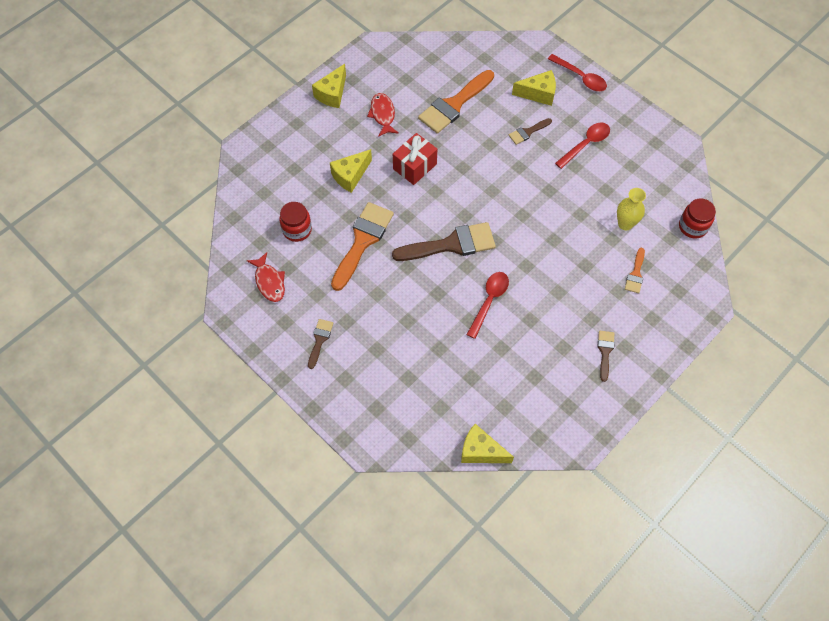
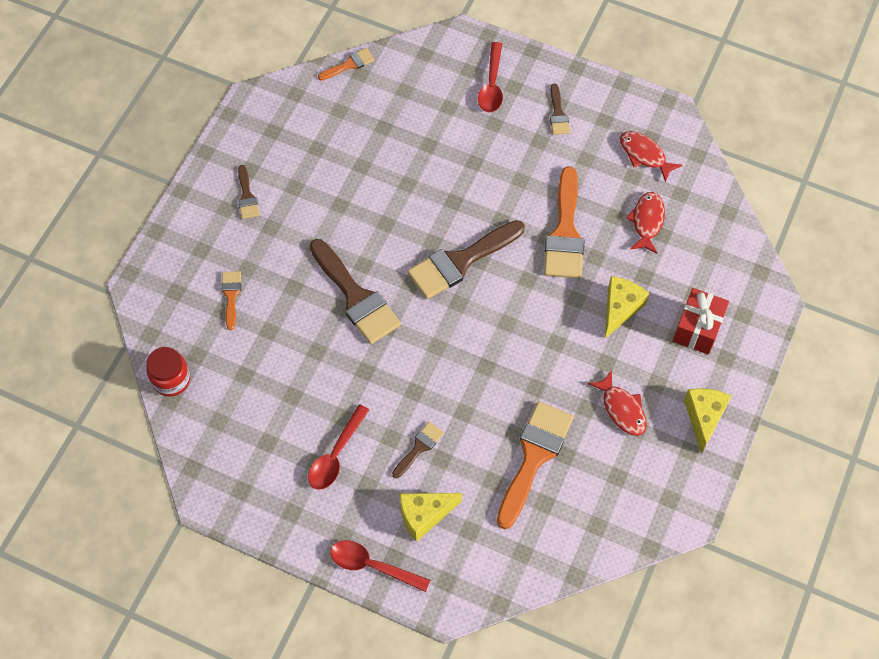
camera: 160 degrees right, 0 degrees up
(297, 230) = (647, 221): red jar -> red fish
(415, 166) = (546, 347): red gift -> red gift (697, 329)
(480, 451) = (349, 64): yellow cheese -> orange brush
(489, 301) = (392, 210): red spoon -> red spoon (492, 85)
(539, 243) = (356, 297): none -> brown brush
(625, 224) = (257, 356): yellow vase -> none

